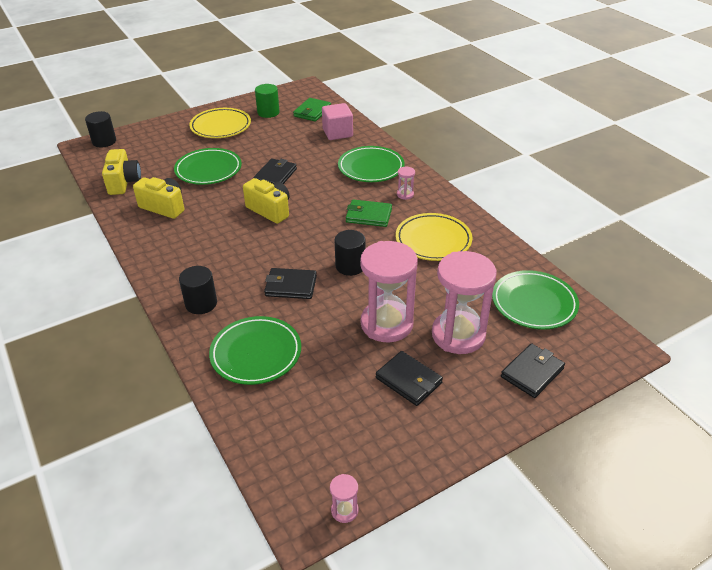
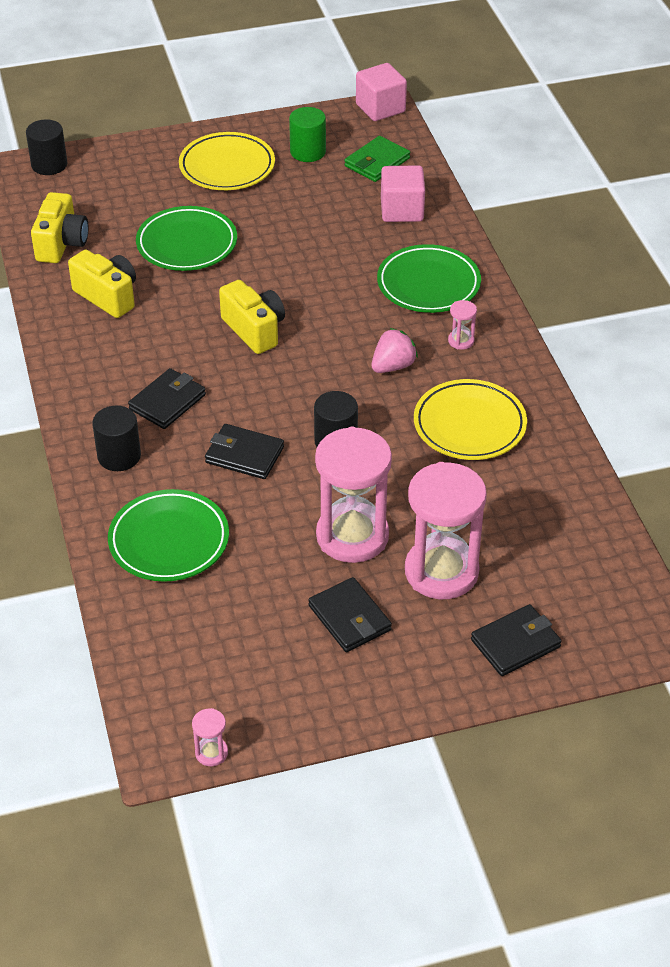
camera: 15 degrees right, 5 degrees up
(275, 175) = (281, 272): black wallet -> black wallet (167, 402)
(303, 86) = (380, 108): none -> pink cube
(369, 215) = (393, 366): green wallet -> pink strawberry
(534, 303) = (567, 549): green plate -> none

